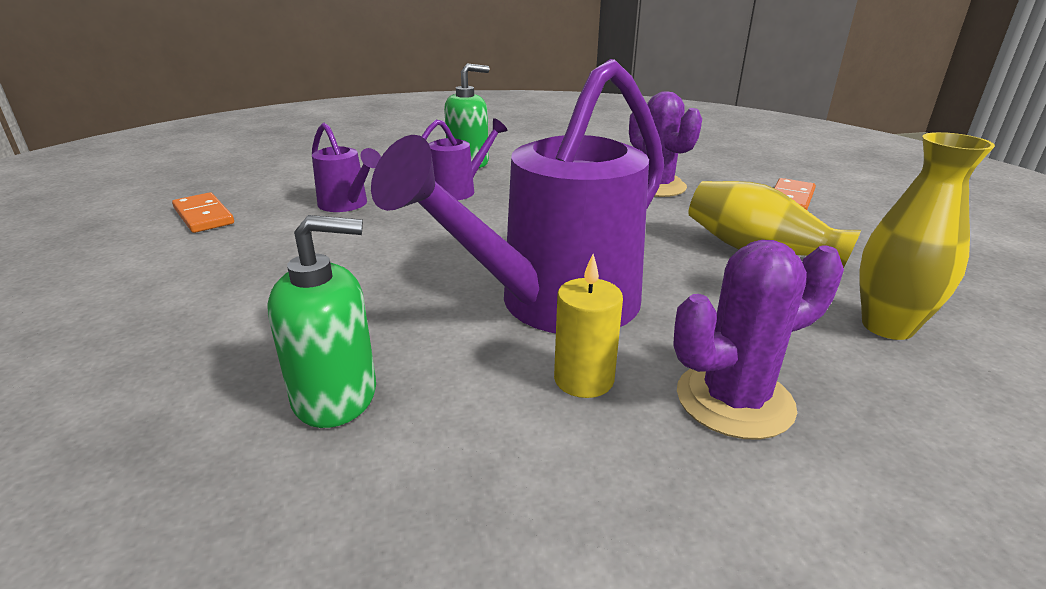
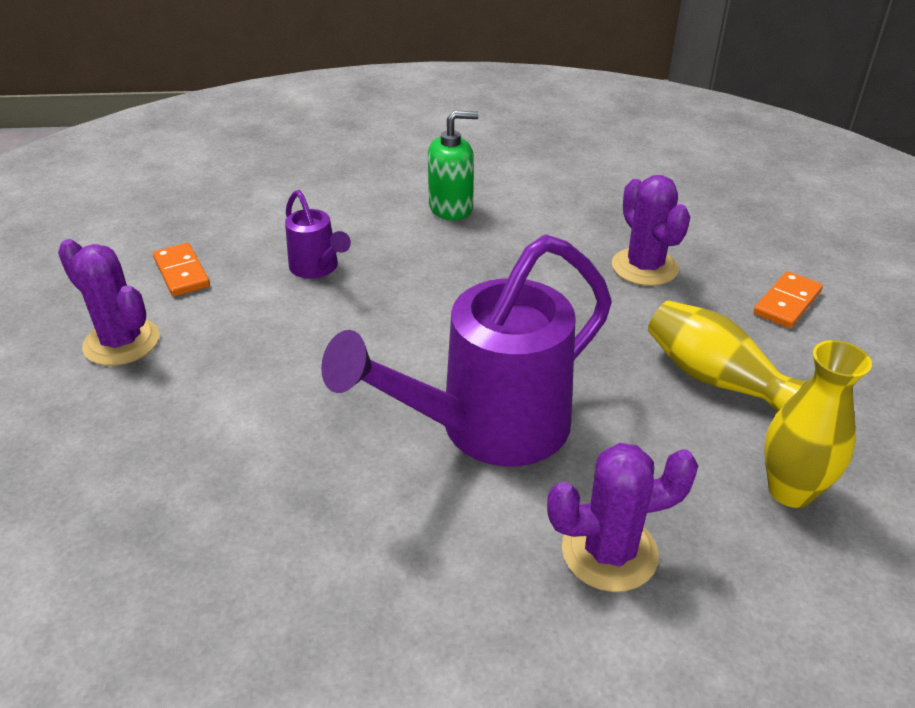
camera: 10 degrees right, 10 degrees up
(129, 271) = (122, 342): none -> purple cactus
(336, 396) = (289, 504): green soap dispenser -> none
(458, 190) = (432, 255): purple watering can -> none
(583, 379) = (490, 514): yellow candle -> none

